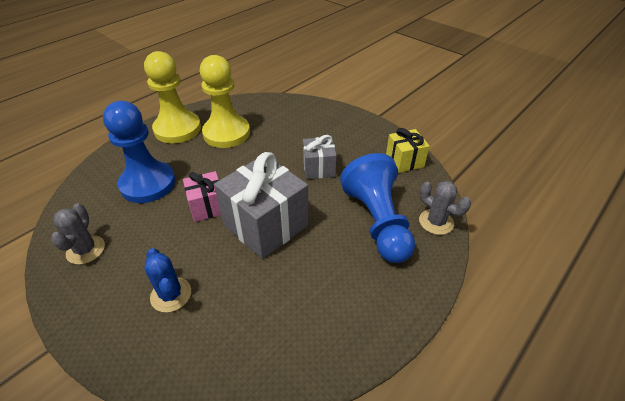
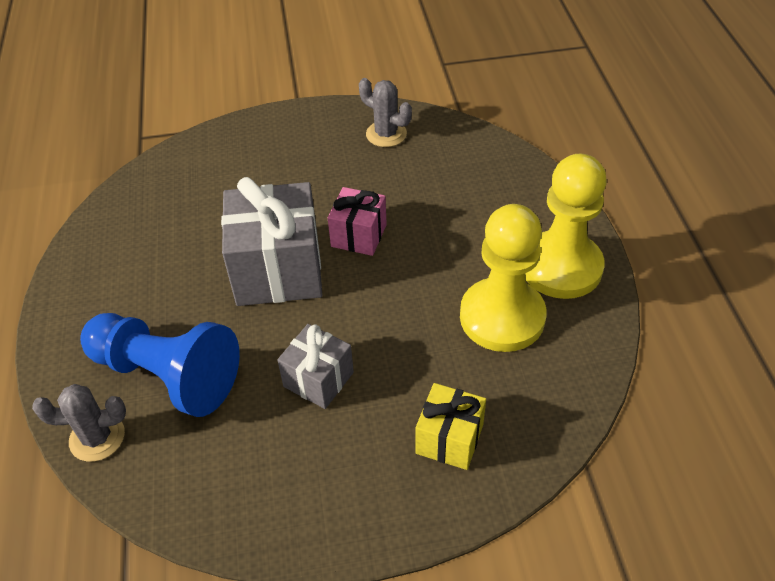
camera: 130 degrees right, 5 degrees up
(148, 184) = (452, 201): blue pawn -> none
(171, 295) = (269, 170): blue cactus -> none
(404, 161) = (223, 504): yellow gift -> yellow gift (449, 439)

